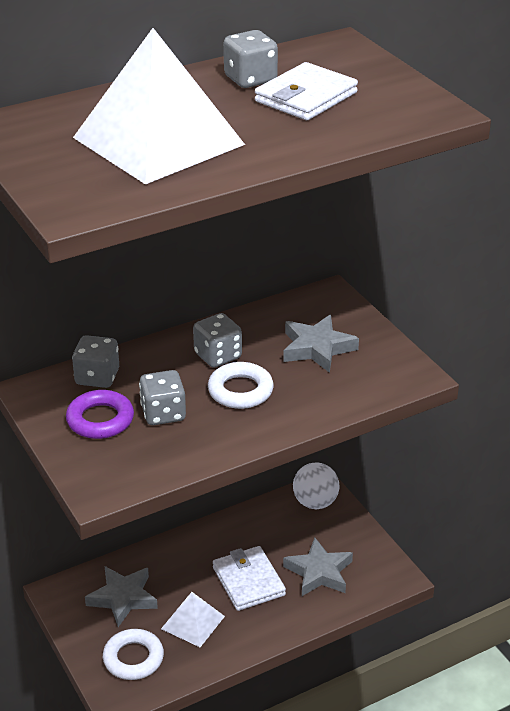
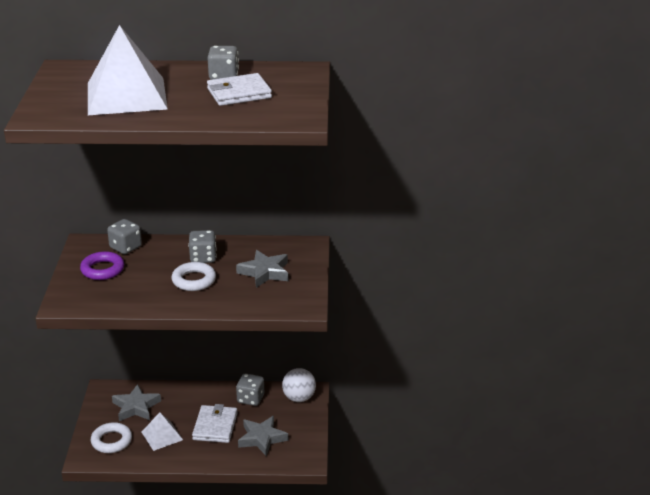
camera: 30 degrees right, 5 degrees down
(163, 414) = (138, 278): grey dice -> grey dice (250, 399)

